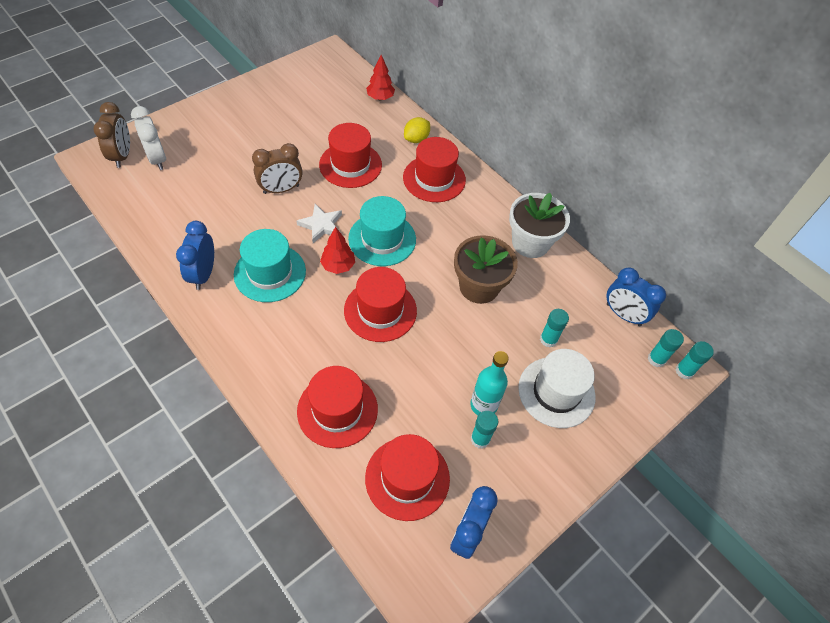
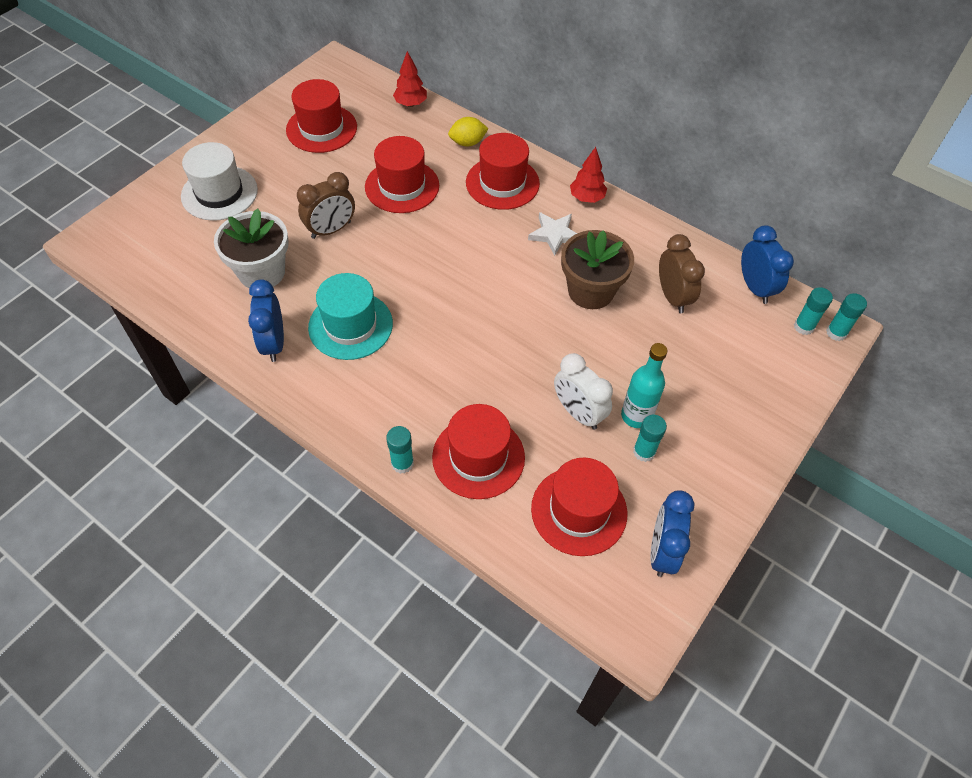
camera: 10 degrees left, 0 degrees up
(122, 156) = (128, 229): brown clock -> brown clock (672, 297)
(157, 159) = (171, 225): white clock -> white clock (578, 413)
(321, 225) = (391, 260): white star -> white star (554, 235)
(338, 266) = (426, 301): red tree -> red tree (587, 198)
(380, 310) = (490, 340): red hat -> red hat (321, 128)
(382, 239) = (466, 261): turquoise hat -> none
(416, 139) = (467, 143): yellow lemon -> yellow lemon turned 45 degrees clockwise
(530, 243) = (632, 231): white flower pot -> white flower pot (262, 272)
(548, 339) = (683, 331): turquoise glue stick -> turquoise glue stick (402, 463)
(556, 392) = (709, 384): white hat -> white hat (219, 193)
(623, 315) = (755, 288): blue clock -> blue clock turned 135 degrees counterclockwise

